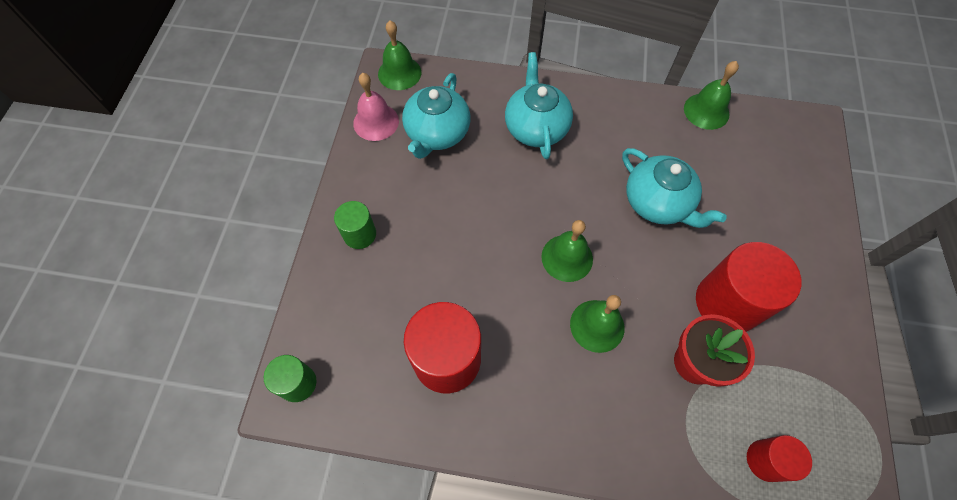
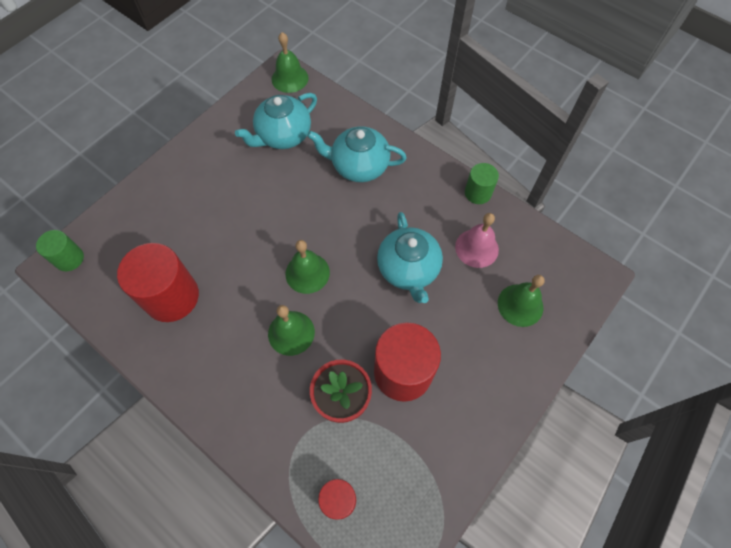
camera: 30 degrees right, 0 degrees up
(359, 234) = (178, 181): green cylinder -> green cylinder (478, 193)
(376, 122) = (247, 107): pink bell -> pink bell (476, 248)
(536, 128) = (359, 166): turquoise teapot -> turquoise teapot turned 105 degrees counterclockwise
(706, 111) = (507, 218): green bell -> green bell (520, 305)

